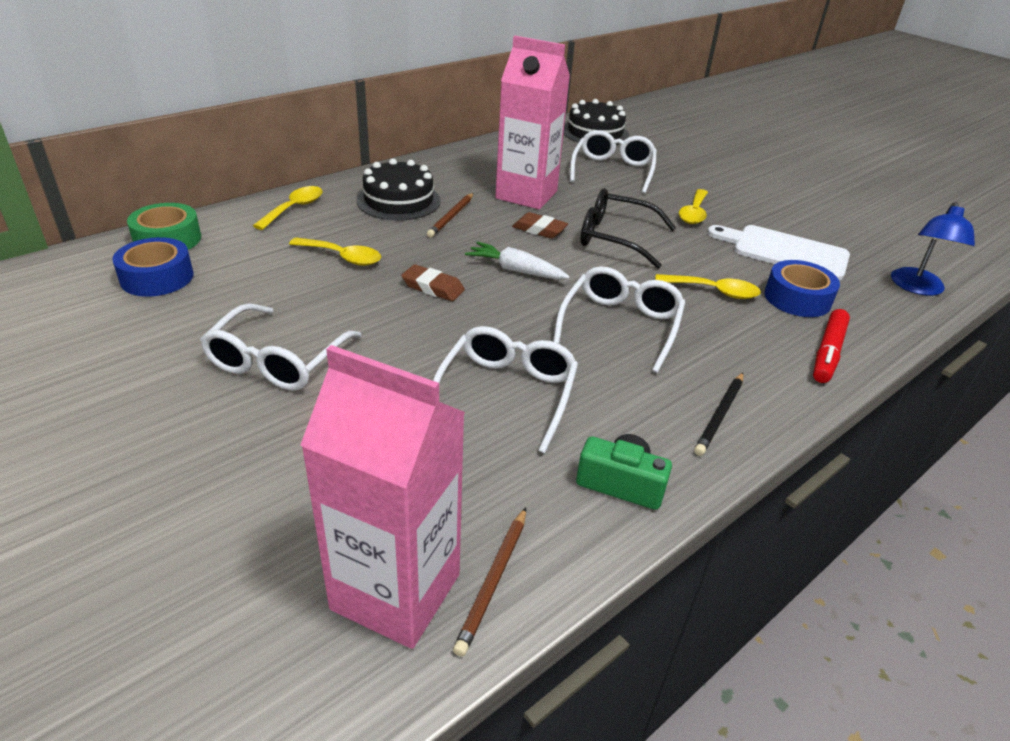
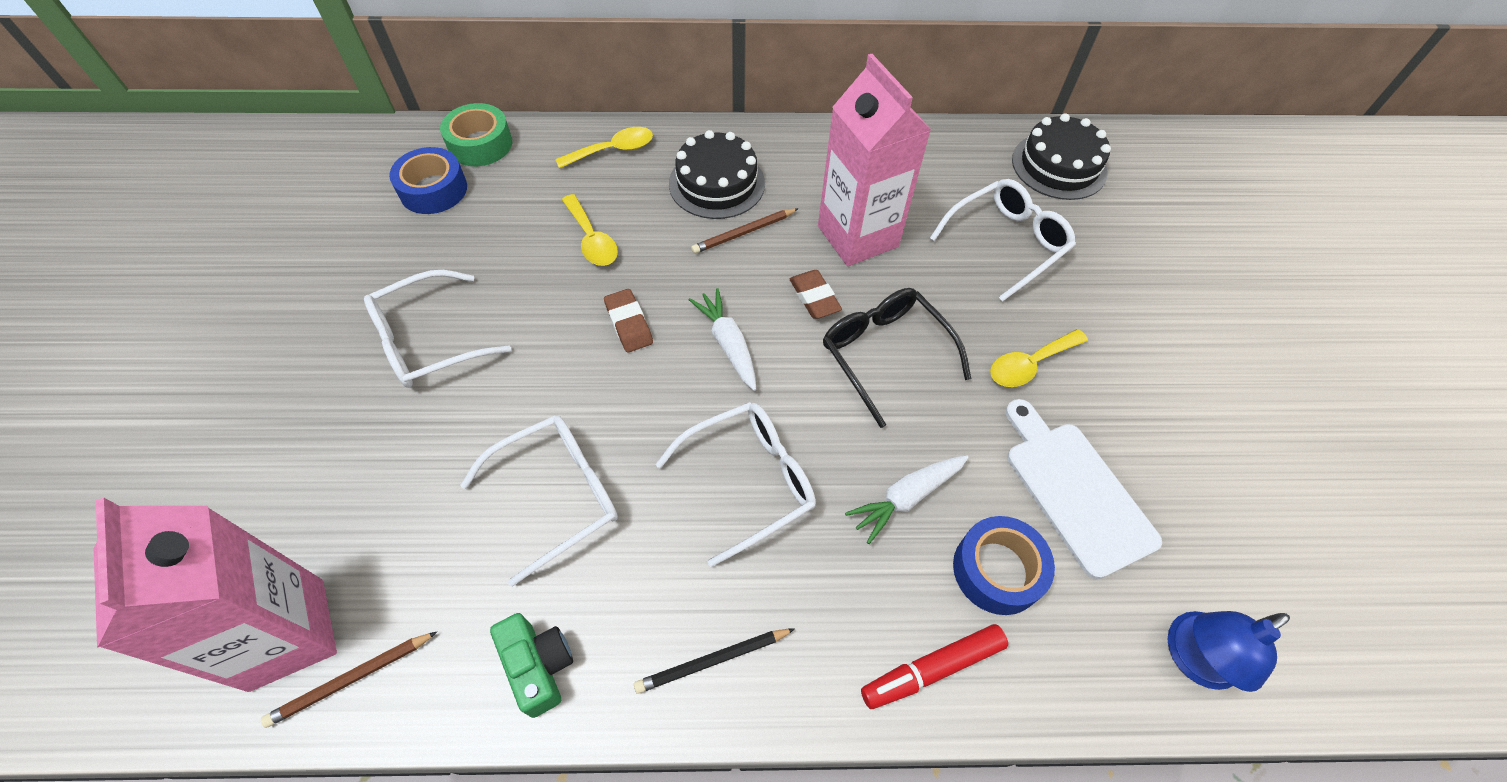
camera: 40 degrees right, 20 degrees up
(714, 291) = (906, 498): yellow spoon -> white carrot

